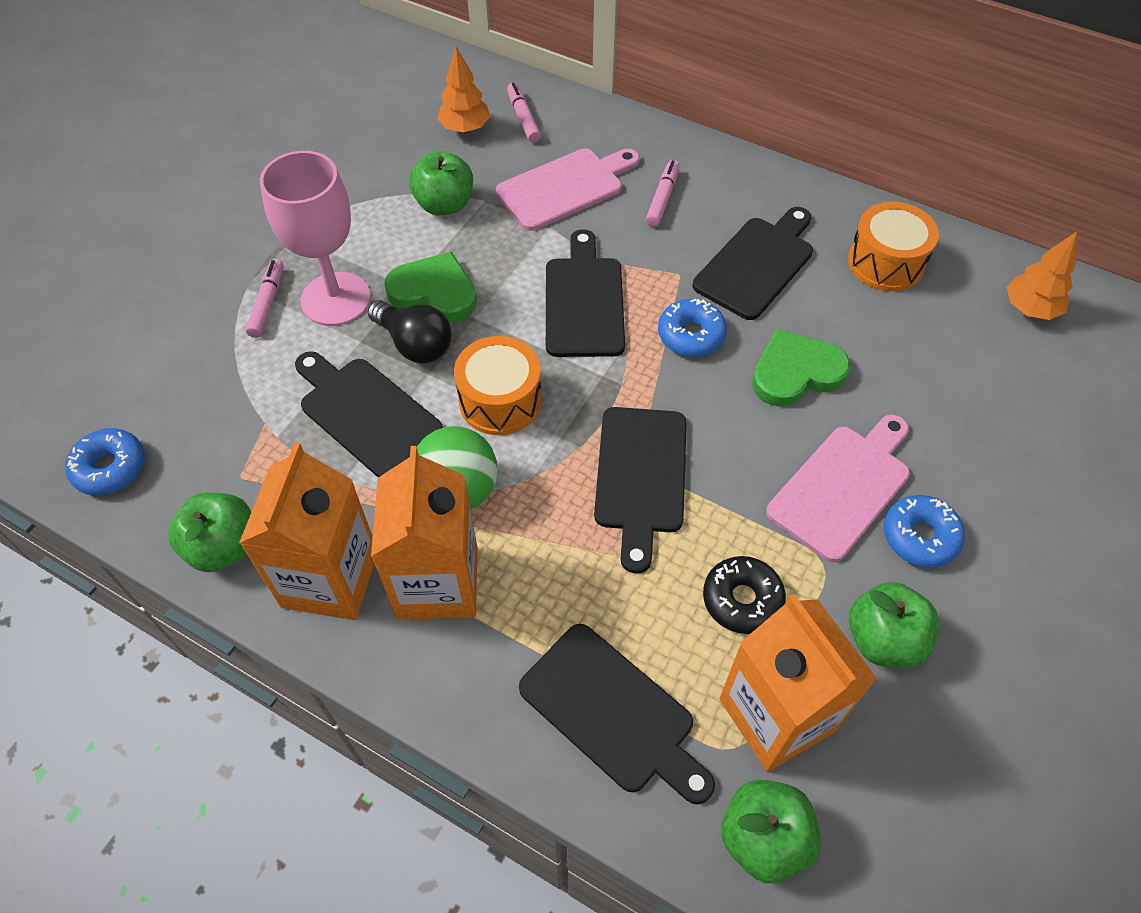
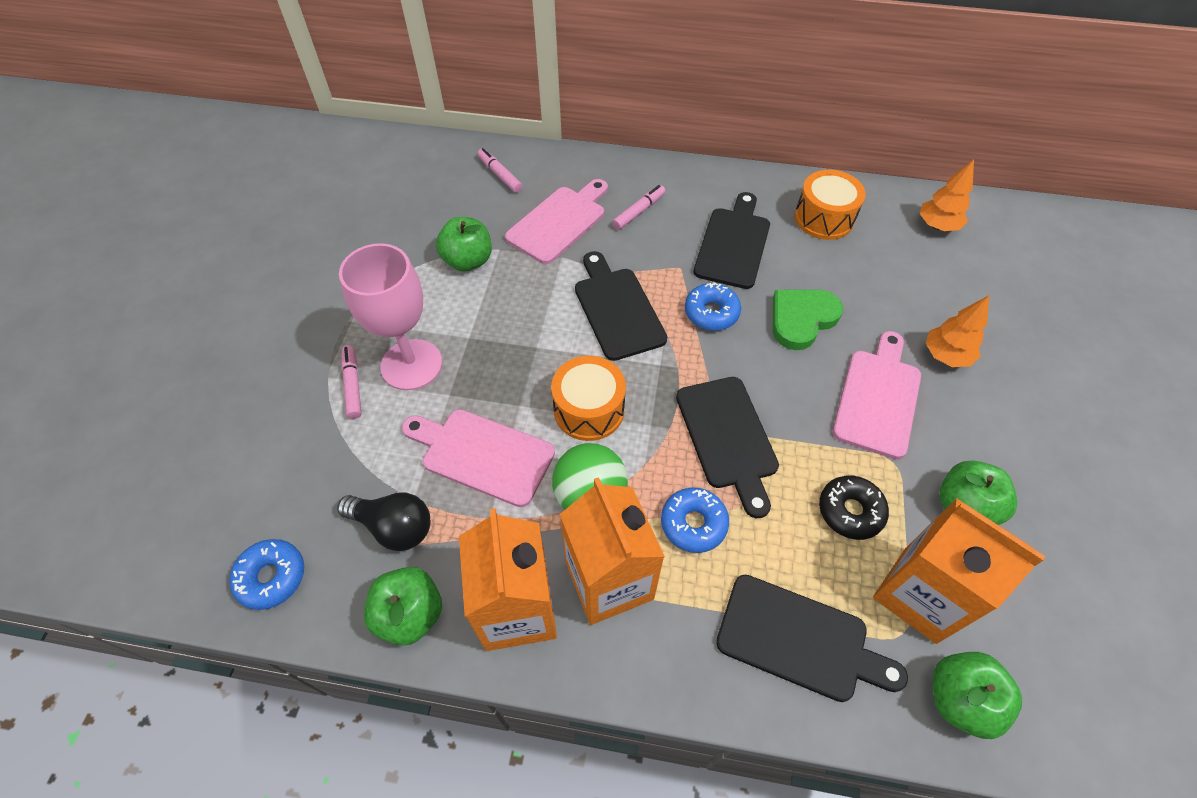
camera: 20 degrees left, 0 degrees up
(366, 413) = (482, 454): black cutting board -> pink cutting board
(414, 344) = (496, 383): black light bulb -> black light bulb (394, 527)
(434, 292) = (493, 335): green heart -> none
(465, 128) = (456, 194): orange tree -> orange tree (945, 356)
(662, 199) = (638, 212): pink marker -> pink marker turned 45 degrees clockwise
(920, 537) = (949, 418): blue donut -> blue donut (693, 523)

